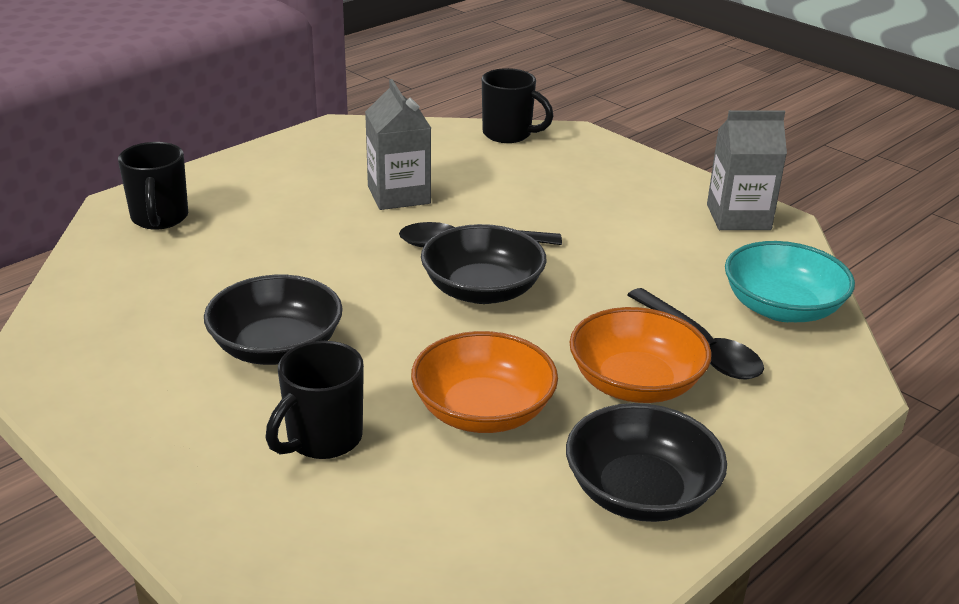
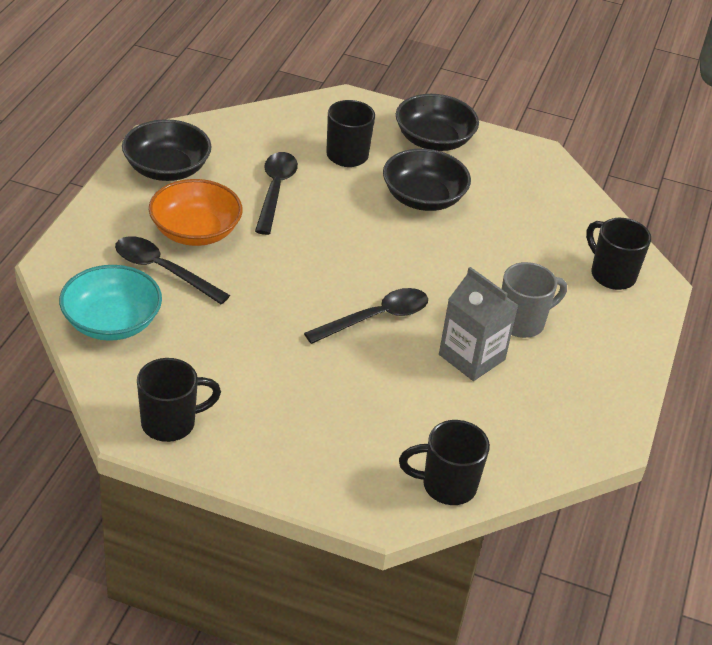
camera: 150 degrees right, 10 degrees up
(313, 206) = (522, 322): none -> grey mug
(482, 290) = (334, 276): black bowl -> black bowl (434, 140)
(483, 411) = (275, 190): orange bowl -> black spoon
(738, 217) = (170, 423): grey carton -> black mug

